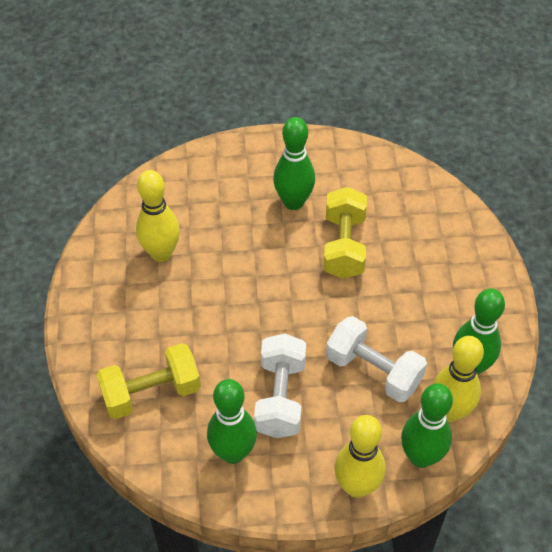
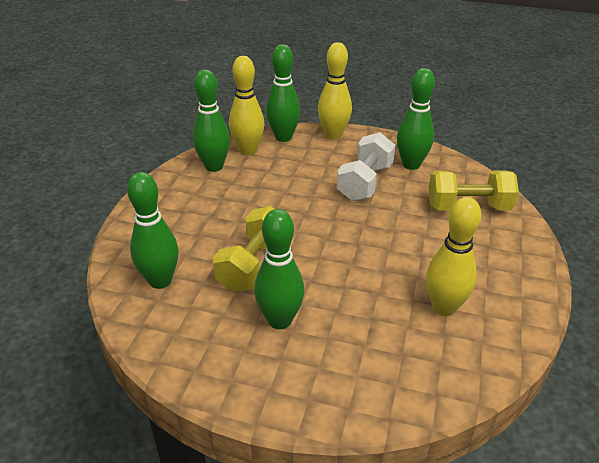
camera: 160 degrees left, 15 degrees down
(373, 371) = (286, 180): white dumbbell -> none
(413, 207) = (160, 281): none -> green bowling pin

